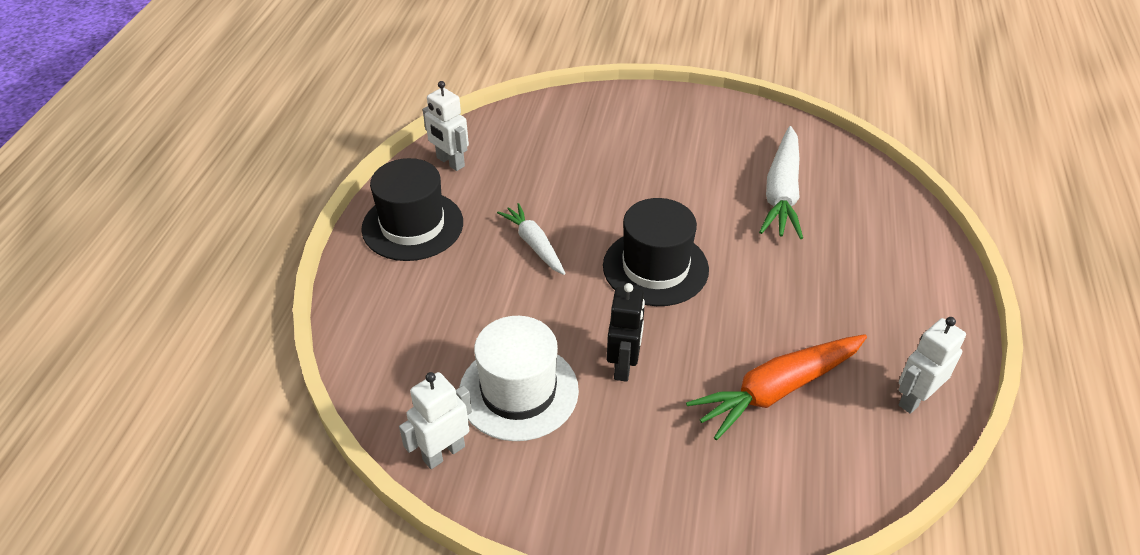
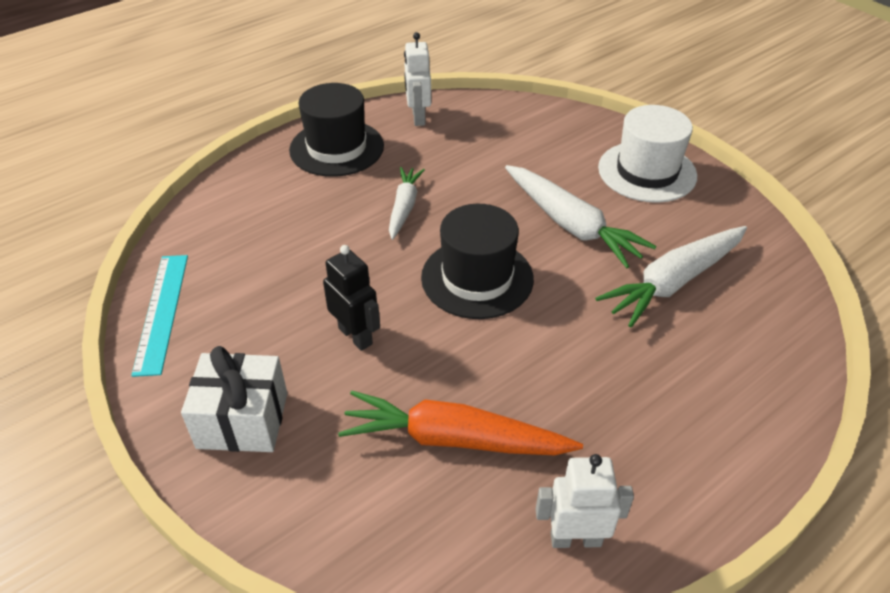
camera: 40 degrees right, 0 degrees up
(443, 453) = (162, 312): white robot -> turquoise ruler
(518, 391) = (260, 304): white hat -> white hat (647, 172)
(622, 484) = (242, 420): none -> white gift
(623, 366) = (356, 336): black robot -> black robot turned 90 degrees counterclockwise
(672, 188) = (571, 225): none -> white carrot

